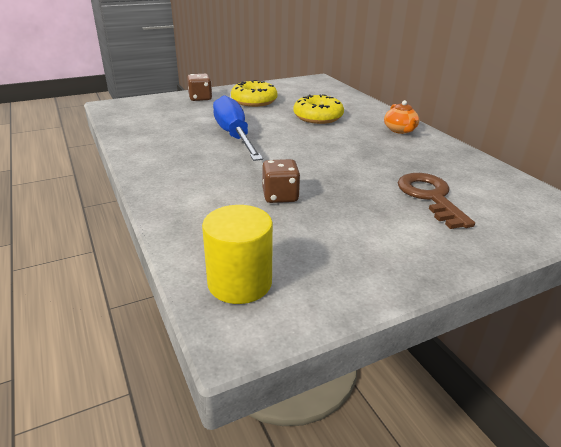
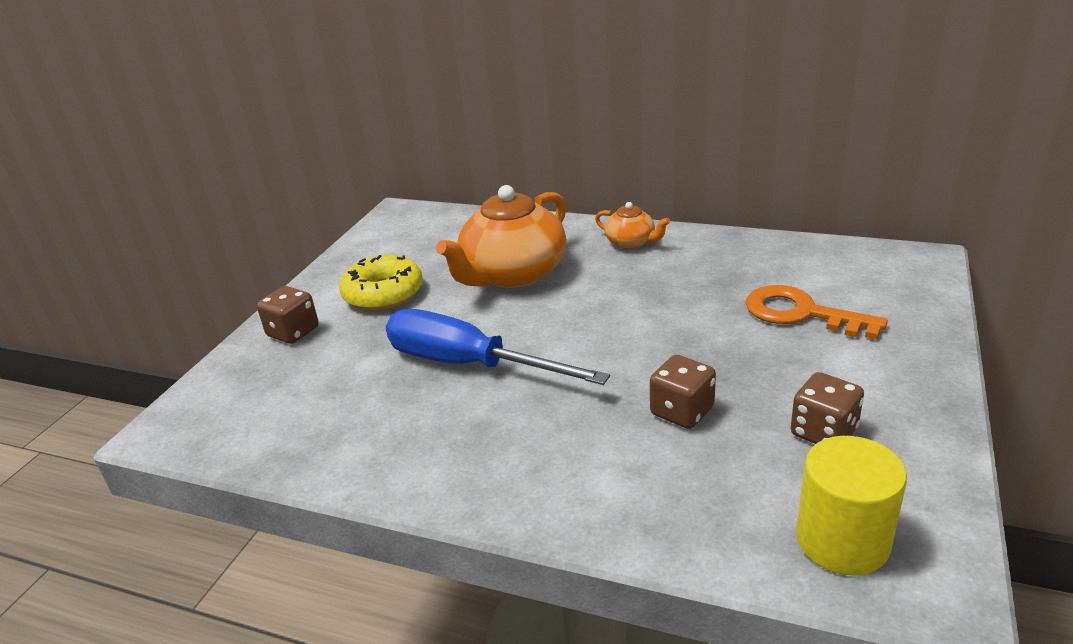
camera: 40 degrees left, 0 degrees up
(318, 117) = (513, 274): yellow donut -> orange teapot
(328, 243) = (823, 432): none -> brown dice
(430, 197) = (801, 313): brown key -> orange key

